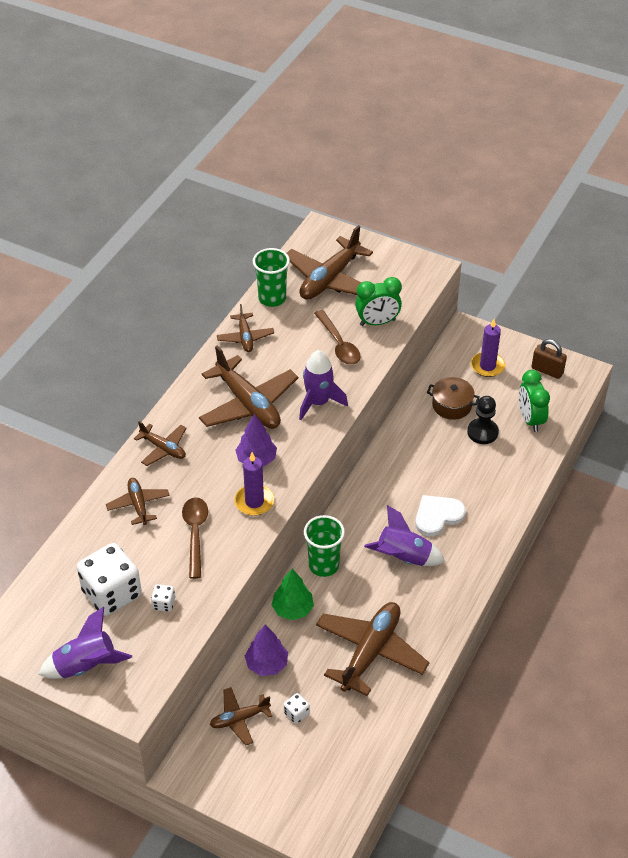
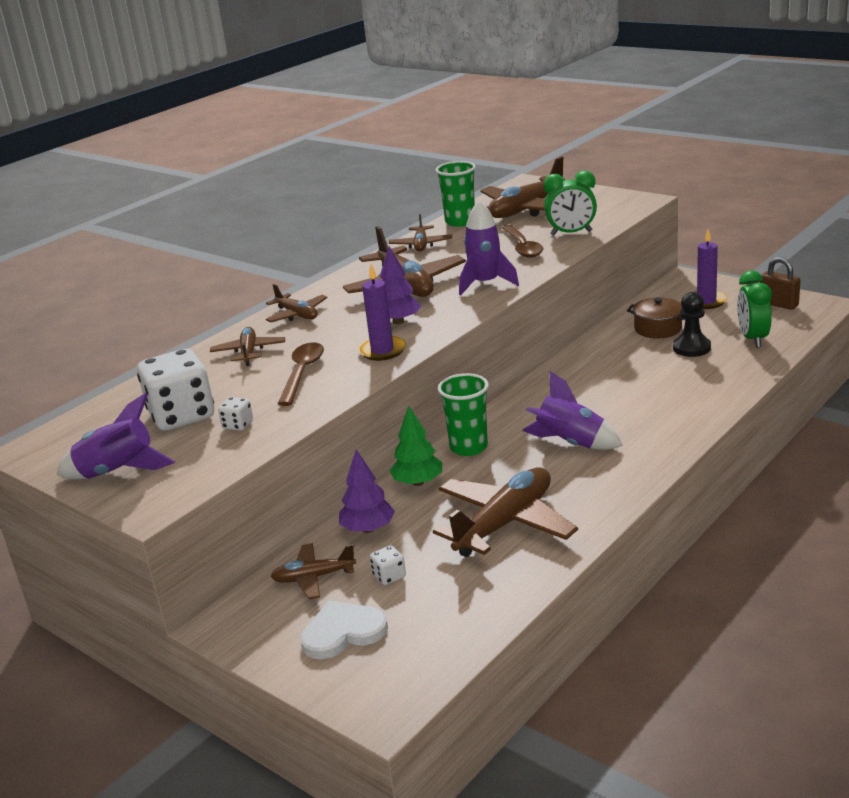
camera: 15 degrees right, 20 degrees down
(437, 516) = (622, 411): white heart -> white heart (342, 632)

